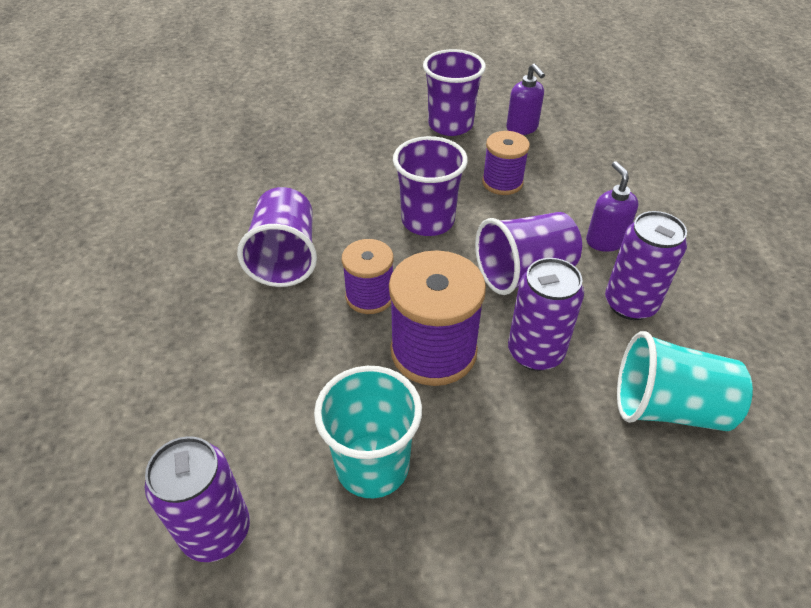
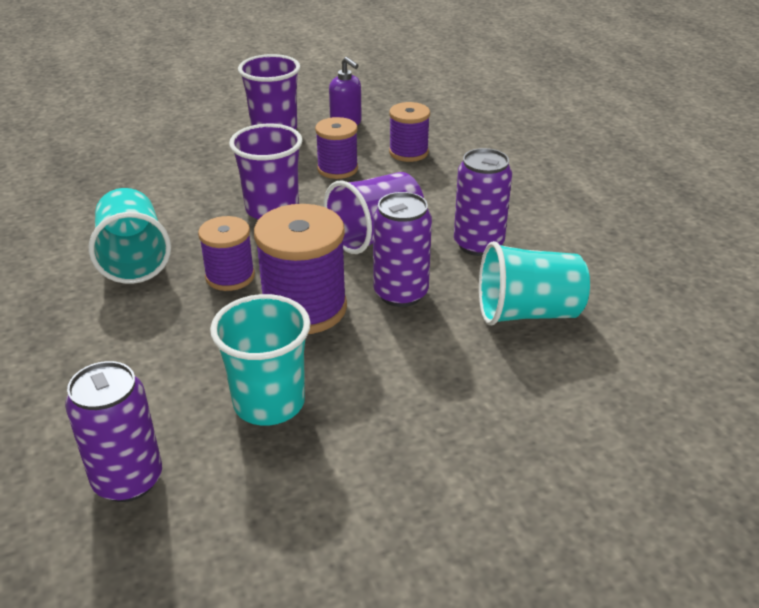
camera: 15 degrees left, 10 degrees down
(285, 257) = (134, 259): purple cup -> turquoise cup
(578, 173) = (408, 152): none -> purple spool
(605, 241) = (445, 201): purple soap dispenser -> none

